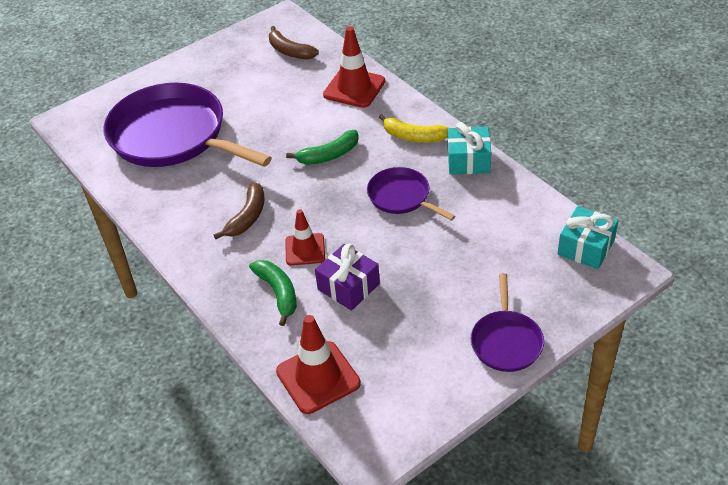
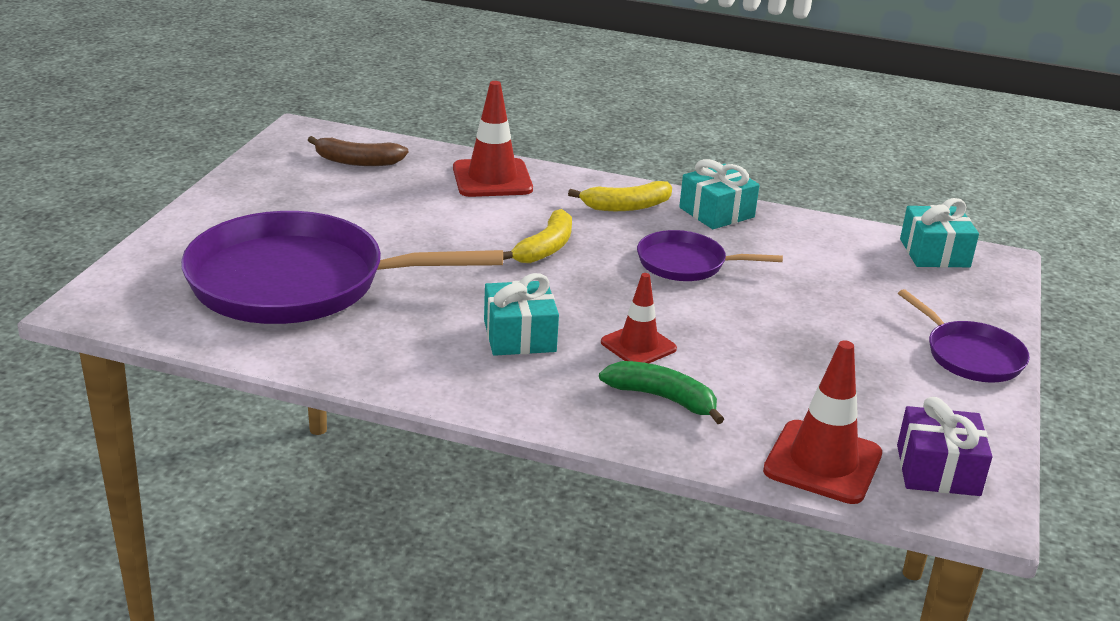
camera: 40 degrees left, 15 degrees down
(247, 217) = (519, 336): brown banana -> turquoise gift
(329, 155) = (545, 248): green banana -> yellow banana
(348, 287) = (739, 364): purple gift -> purple gift (938, 470)

